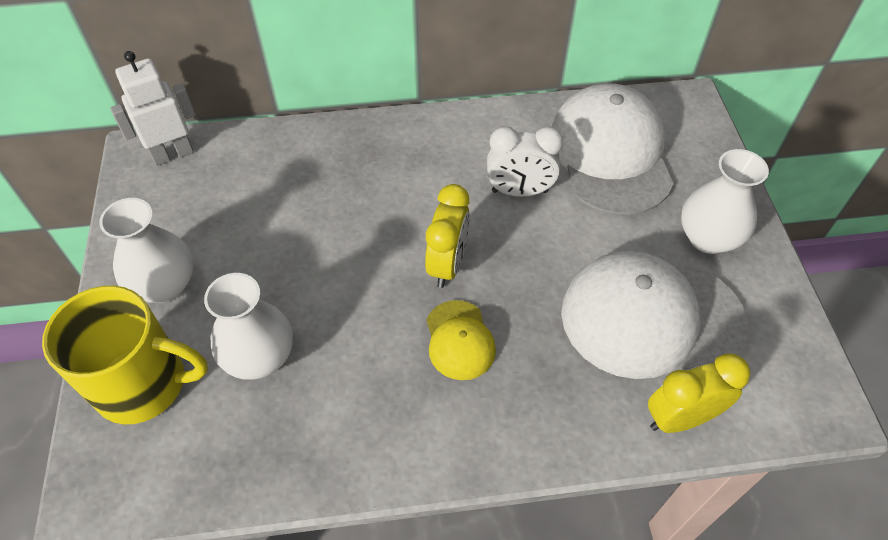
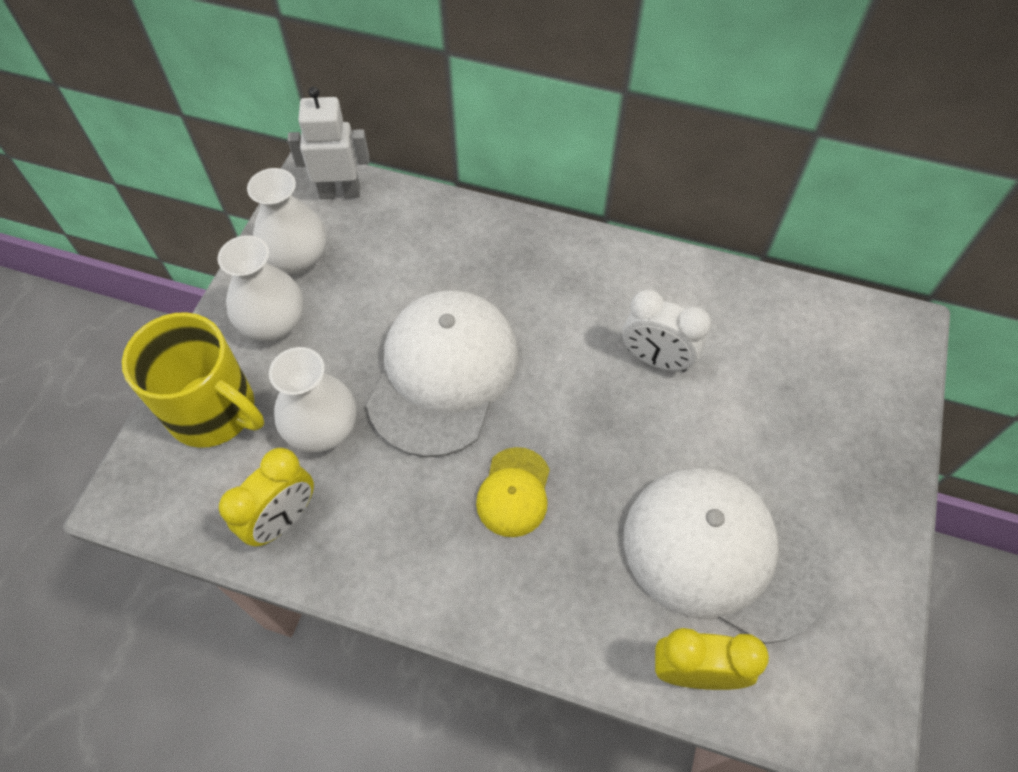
camera: 25 degrees right, 5 degrees up
(447, 264) = (542, 409): yellow clock -> yellow clock (283, 519)
(610, 154) = (778, 355): white cap -> white cap (443, 374)
(708, 238) = (835, 493): white vase -> white vase (297, 259)

